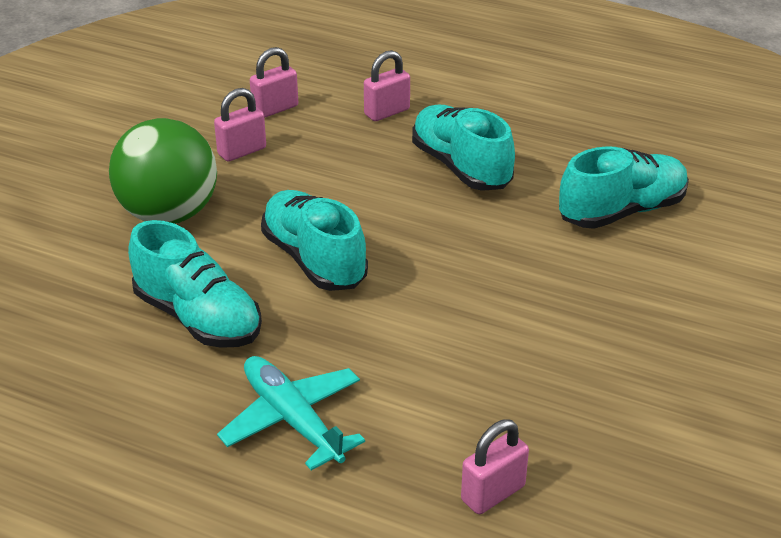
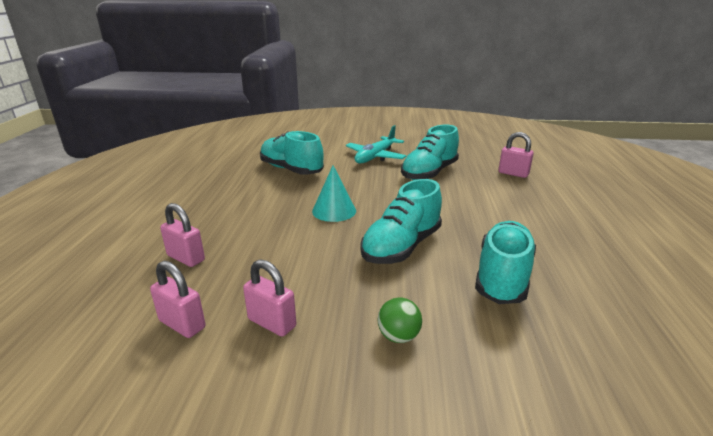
camera: 110 degrees left, 10 degrees down
(169, 214) = (398, 336): green ball -> green ball, size x0.42
(292, 420) = (537, 222): turquoise plane -> turquoise plane (375, 157)
(445, 226) = (334, 211): none -> turquoise cone
(461, 167) = (262, 216): turquoise shoe -> turquoise shoe (429, 173)

